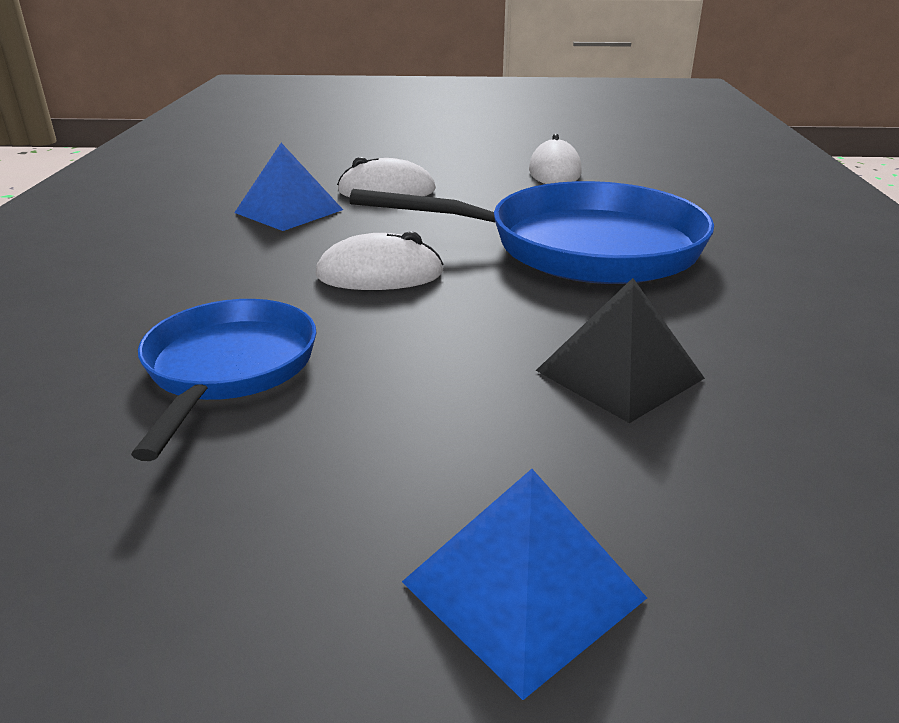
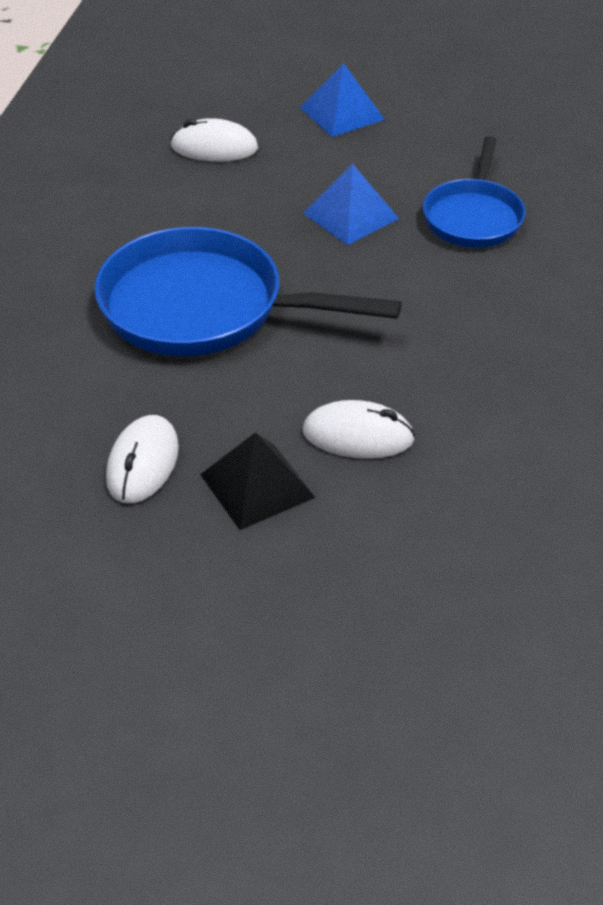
camera: 170 degrees left, 15 degrees up
(289, 211) = (464, 402): blue pyramid -> blue pyramid (350, 215)
(379, 275) = (378, 290): white mouse -> white mouse (214, 148)
(619, 374) = (251, 190): black pyramid -> black pyramid (257, 486)

